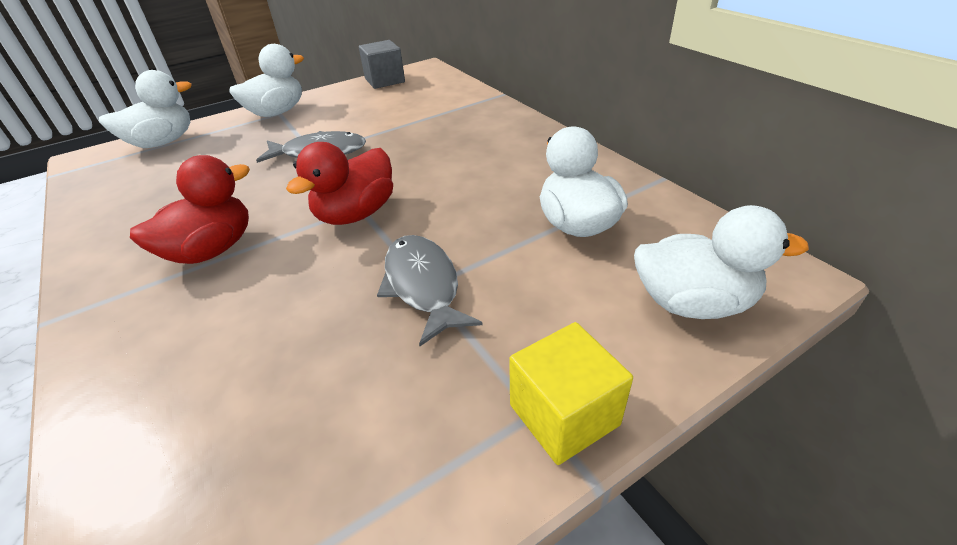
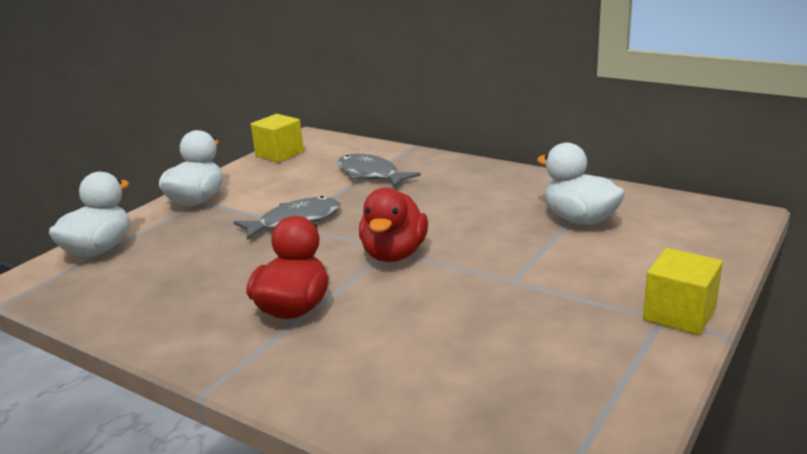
camera: 25 degrees left, 15 degrees down
(384, 80) = (279, 154): grey cube -> yellow cube
(423, 286) = (510, 281): grey fish -> grey fish (371, 175)
(692, 303) = (699, 242): white duck -> none

